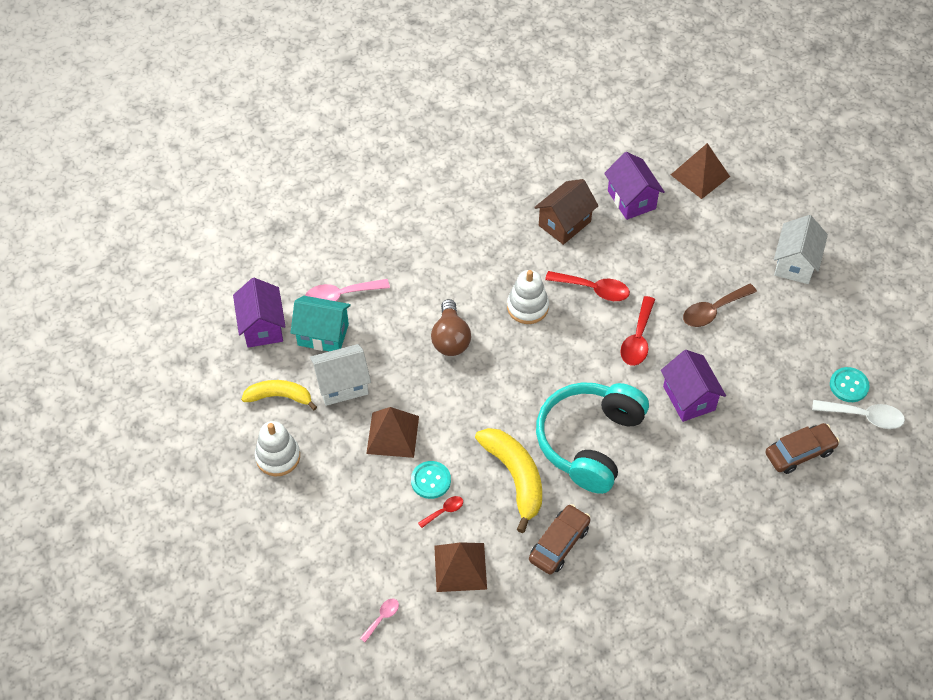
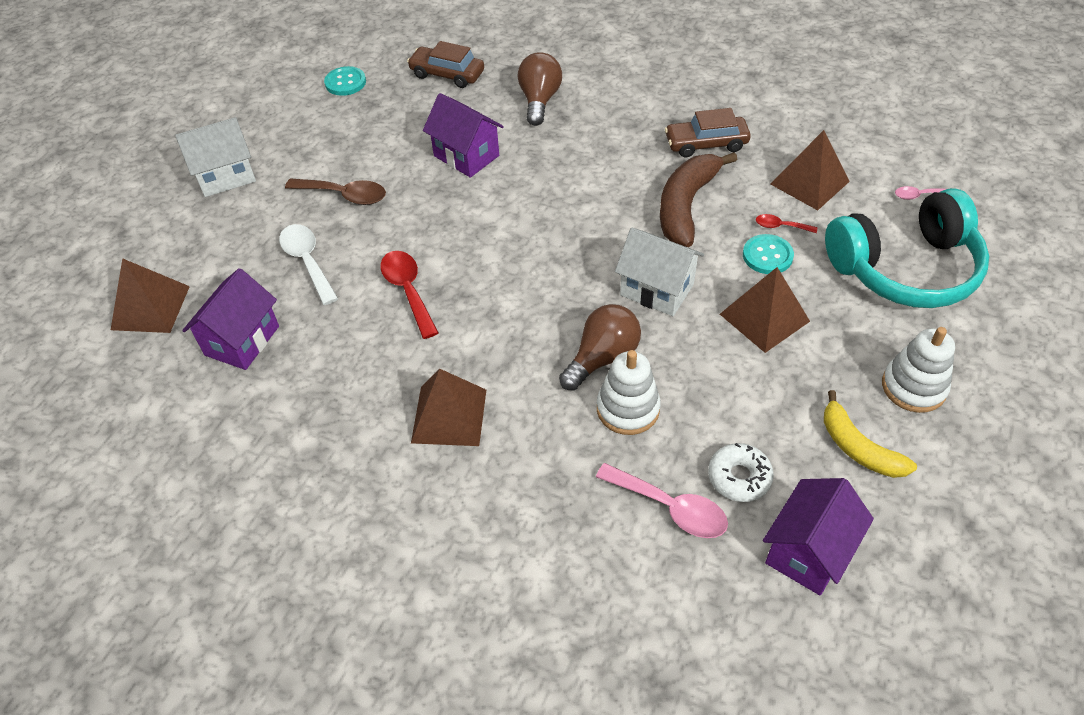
camera: 130 degrees left, 5 degrees down
(323, 334) = (739, 477): turquoise house -> white donut
(342, 385) = (771, 404): white house -> white house (657, 290)
(486, 251) = (449, 415): none -> brown pyramid
(515, 477) = (686, 206): yellow banana -> brown banana
(527, 307) = (489, 325): white stacking toy -> white stacking toy (628, 409)
(564, 223) = (335, 374): brown house -> none
(589, 441) = (589, 185): turquoise headphones -> turquoise headphones (905, 269)
(637, 339) = (437, 223): red spoon -> none
(689, 398) = (466, 156): purple house -> purple house turned 75 degrees counterclockwise
(709, 485) = (539, 100): none -> brown light bulb
(864, 416) = (370, 62): white spoon -> white spoon (307, 261)

